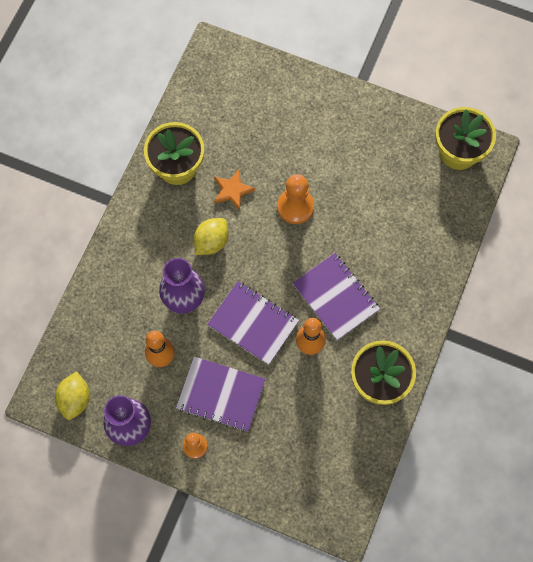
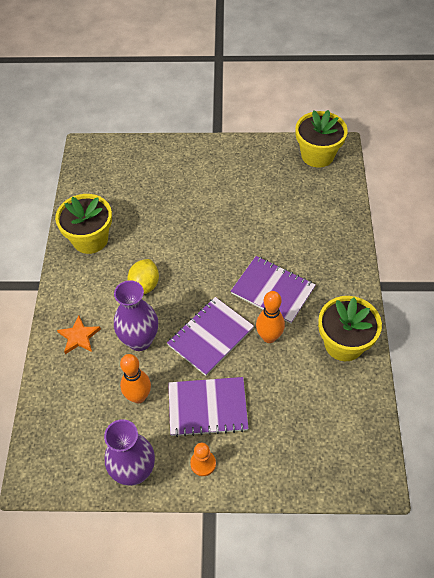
camera: 20 degrees left, 15 degrees down
(75, 399) = (67, 466): yellow lemon -> none
(232, 190) = (146, 241): orange star -> orange star (79, 337)
(253, 323) = (210, 337): purple notebook -> purple notebook turned 60 degrees counterclockwise
(295, 207) = (205, 235): orange pawn -> none

